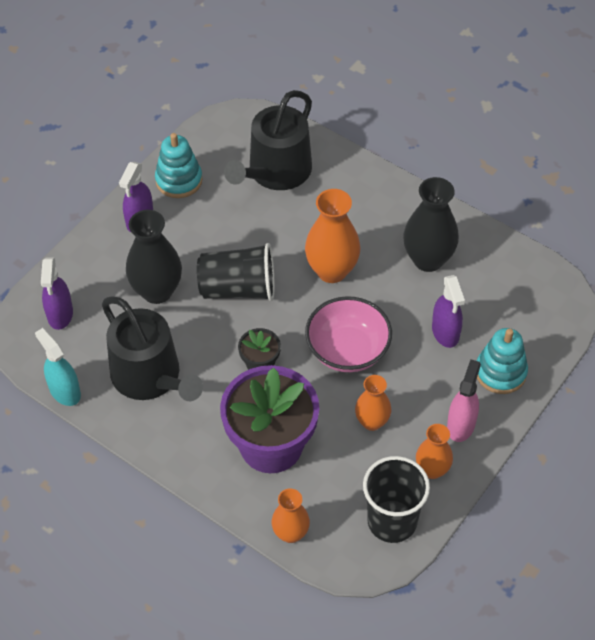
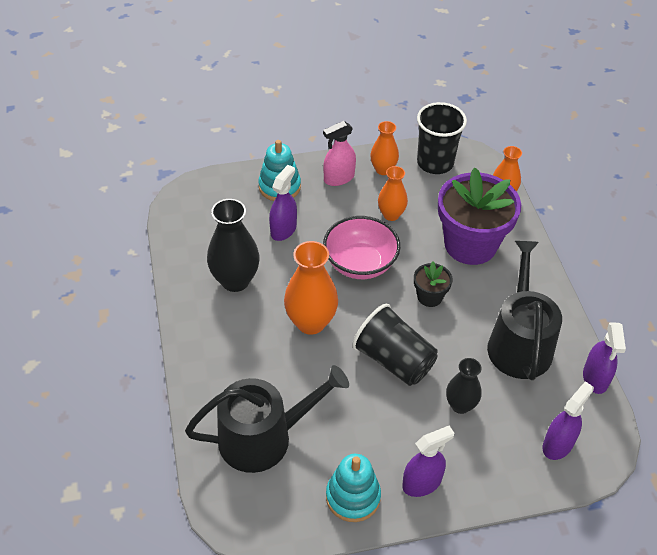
camera: 140 degrees left, 5 degrees down
(65, 391) = (595, 378): turquoise spray bottle -> purple spray bottle
(157, 291) = (460, 405): black vase -> black vase, size x0.61

